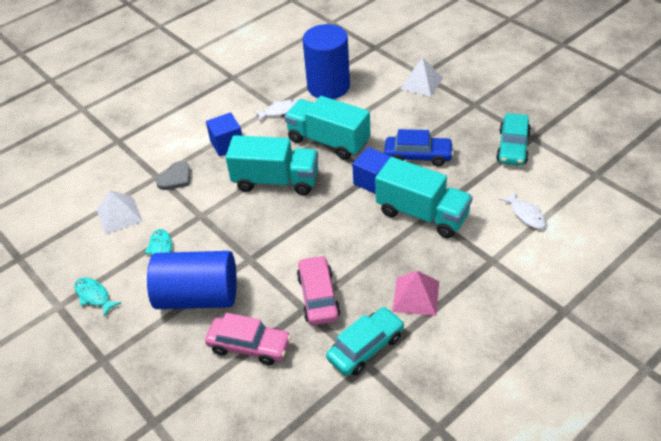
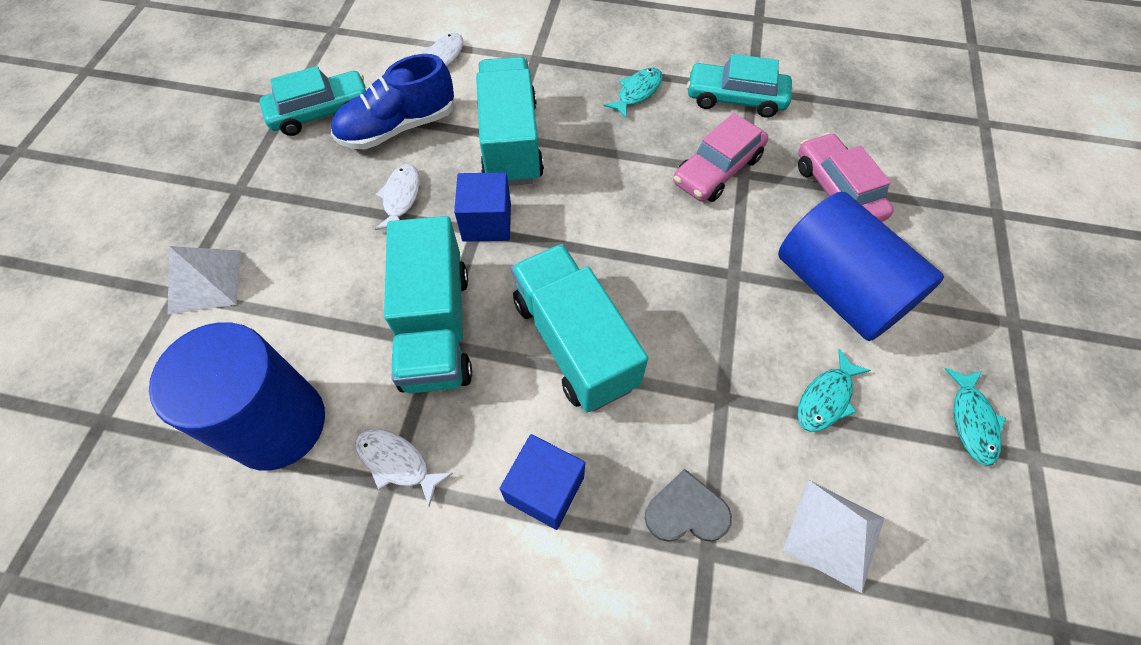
camera: 130 degrees left, 15 degrees up
(416, 296) = (637, 92): pink pyramid -> turquoise fish
(418, 156) = (401, 198): blue car -> white fish
(474, 173) = (398, 127): none -> blue shoe

